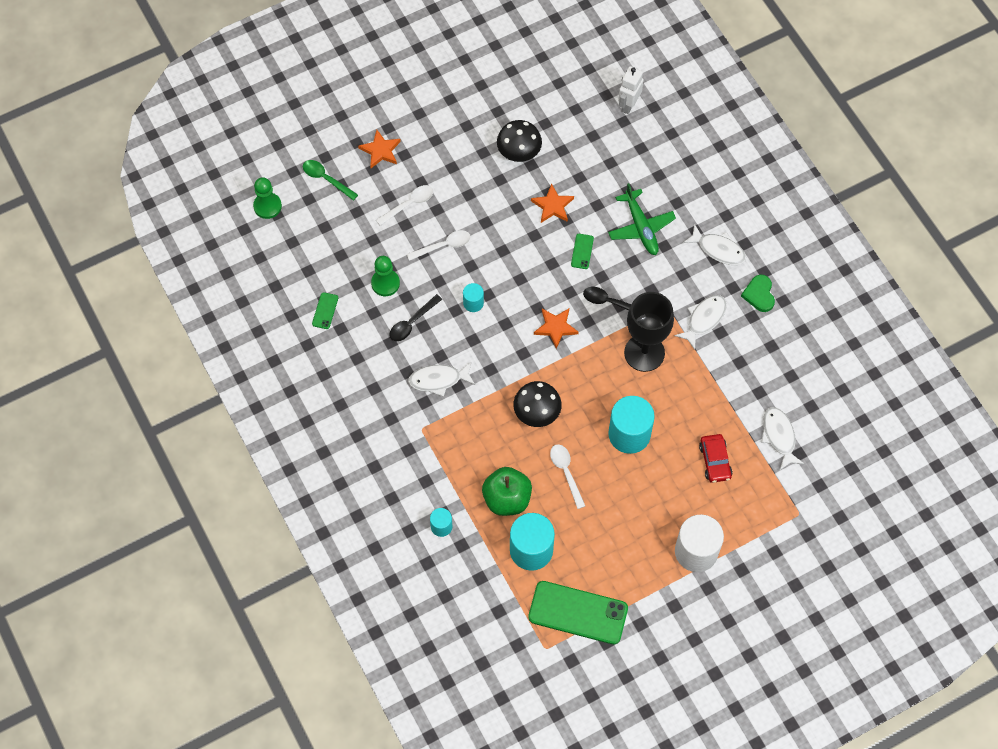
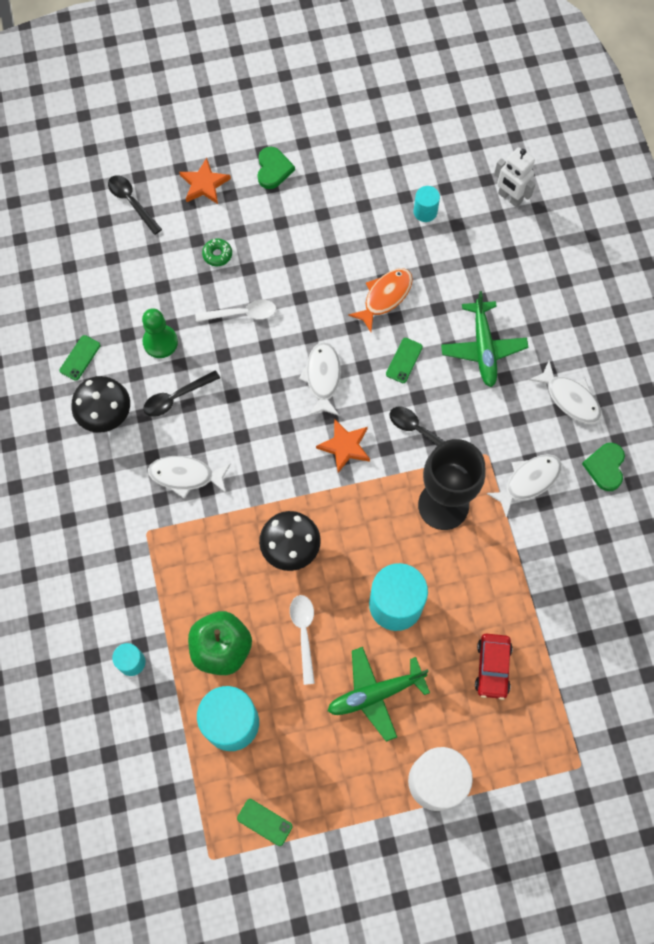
camera: 15 degrees right, 5 degrees up
(267, 206) = (55, 218): green pawn -> none
(326, 179) = (132, 202): green spoon -> black spoon
(409, 204) = (217, 255): white spoon -> green donut
(433, 126) = (273, 169): none -> green heart
(473, 303) = (256, 391): turquoise cylinder -> turquoise cylinder (425, 212)
(519, 153) = (364, 224): black mushroom -> black mushroom (106, 415)
(552, 206) = (385, 297): orange star -> orange fish
(578, 613) = (264, 822): green phone -> green phone, size x0.43
(628, 105) = (509, 198): white robot -> white robot turned 90 degrees counterclockwise
(633, 502) = (375, 694): none -> green plane
(779, 436) = (582, 656): white fish -> white fish (322, 378)

